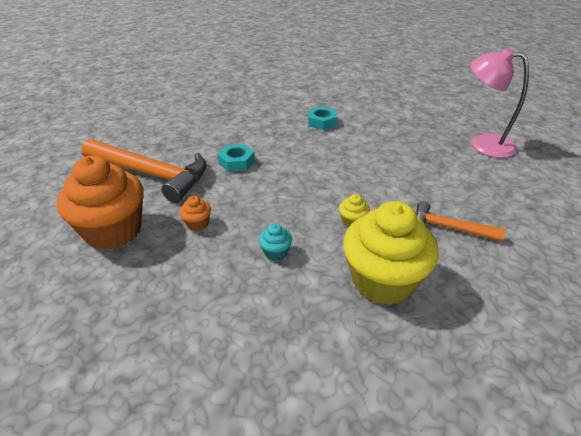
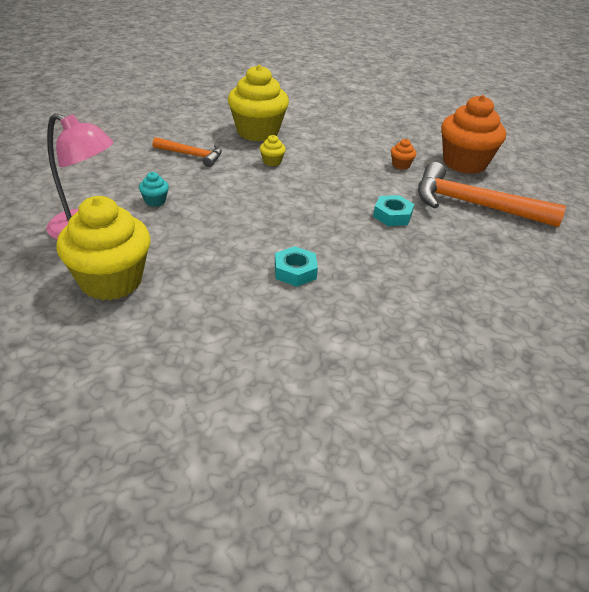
camera: 175 degrees right, 0 degrees up
(275, 252) = (332, 147): turquoise cupcake -> turquoise cupcake (155, 201)
(437, 115) = (111, 281): none -> yellow cupcake

